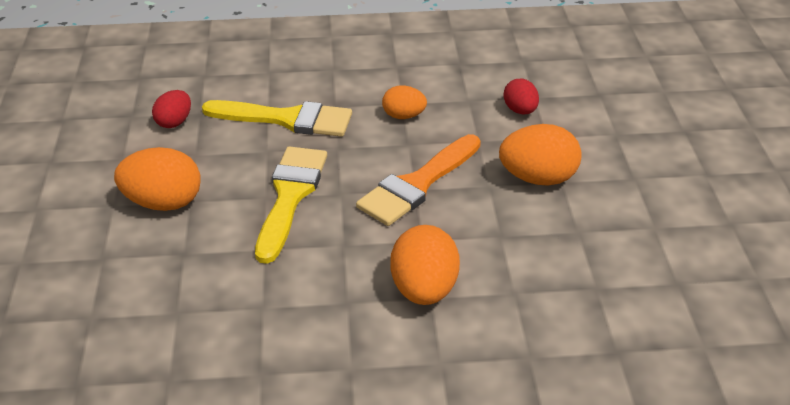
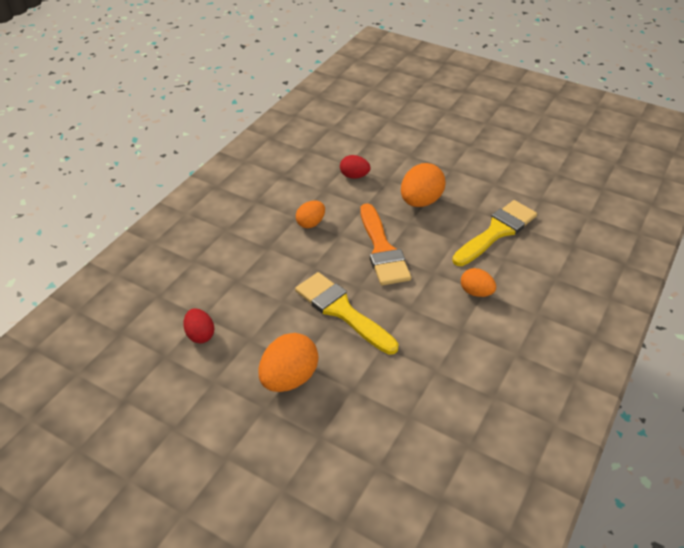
camera: 55 degrees left, 5 degrees up
(287, 119) = (258, 276): yellow brush -> yellow brush (497, 231)
(424, 290) = (476, 292): orange egg -> orange egg, size x0.60

